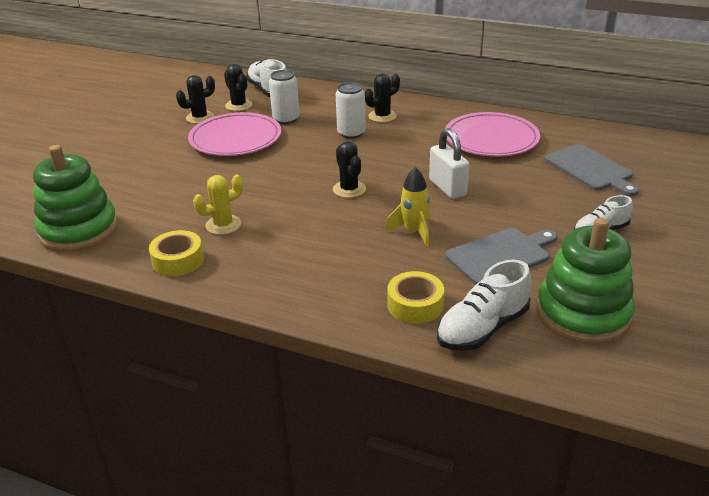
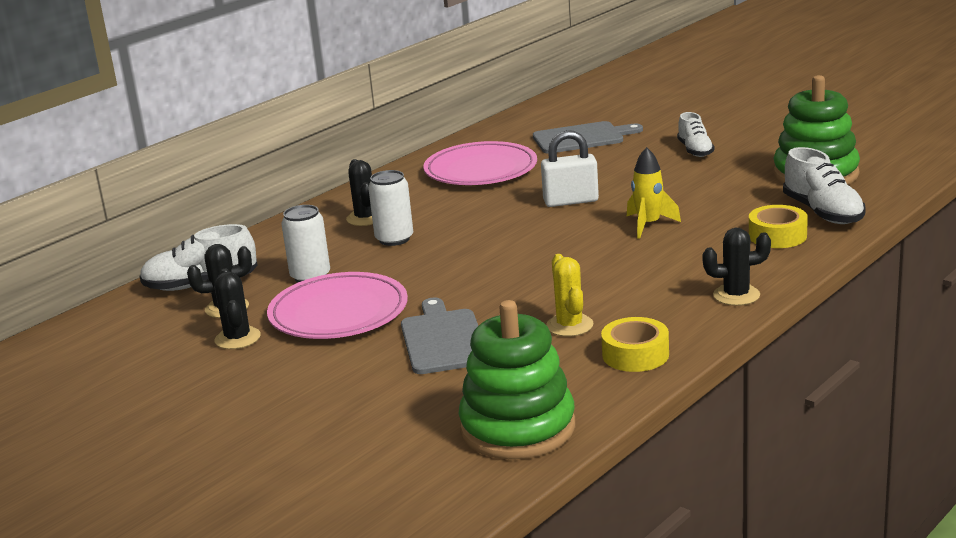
camera: 70 degrees left, 10 degrees down
(349, 189) = (537, 250): black cactus -> black cactus (736, 295)
(500, 255) = (713, 192): grey cutting board -> grey cutting board (443, 339)

